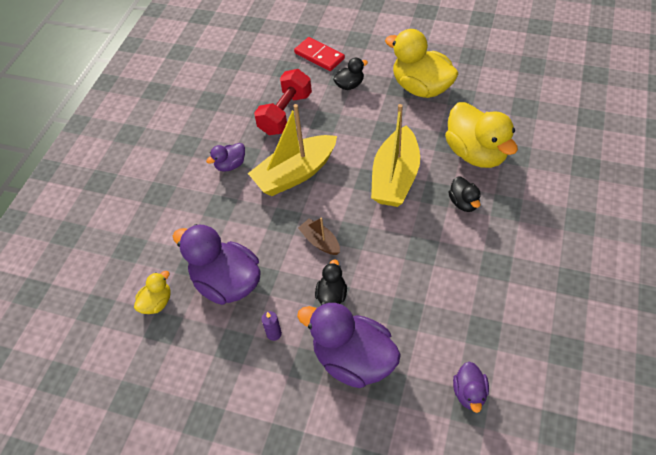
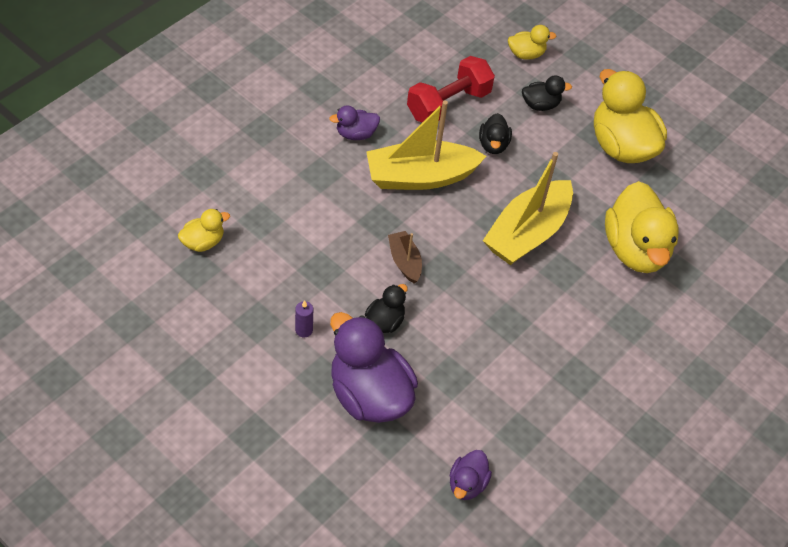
camera: 15 degrees right, 0 degrees up
(227, 283) = (284, 256): purple duck -> none
(319, 56) = (526, 54): red domino -> yellow duck
(464, 203) = (585, 296): black duck -> black duck (493, 145)

